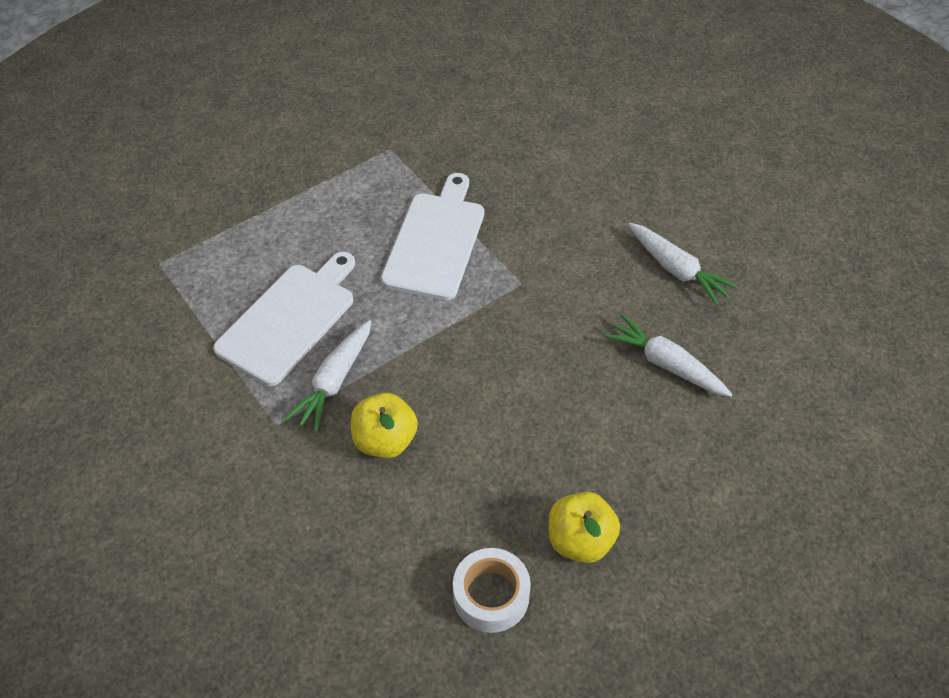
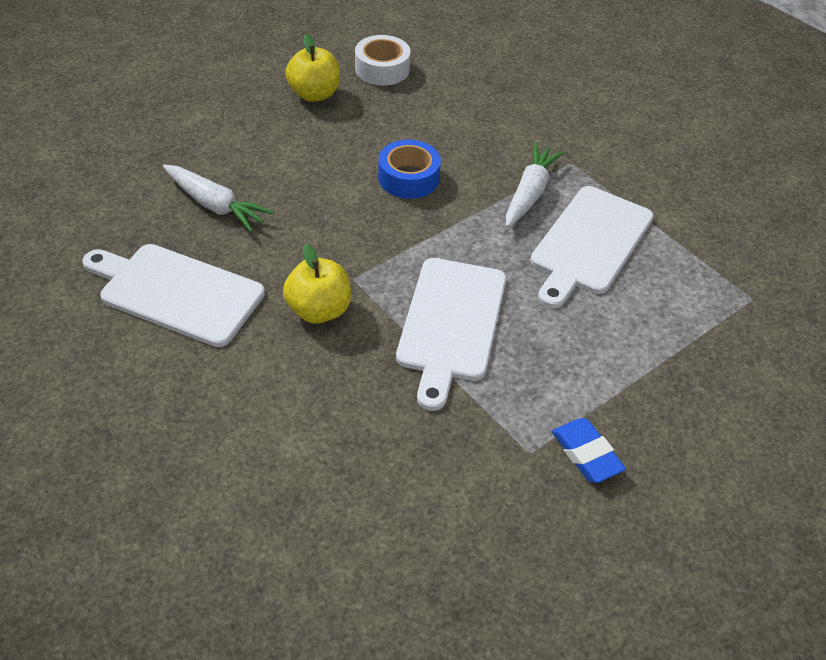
camera: 175 degrees right, 5 degrees down
(349, 148) = (586, 454): none -> blue eraser
(385, 440) = (474, 152): yellow apple -> yellow apple (319, 310)
(464, 401) = (408, 178): none -> blue tape
(677, 269) = (176, 293): white carrot -> white cutting board

